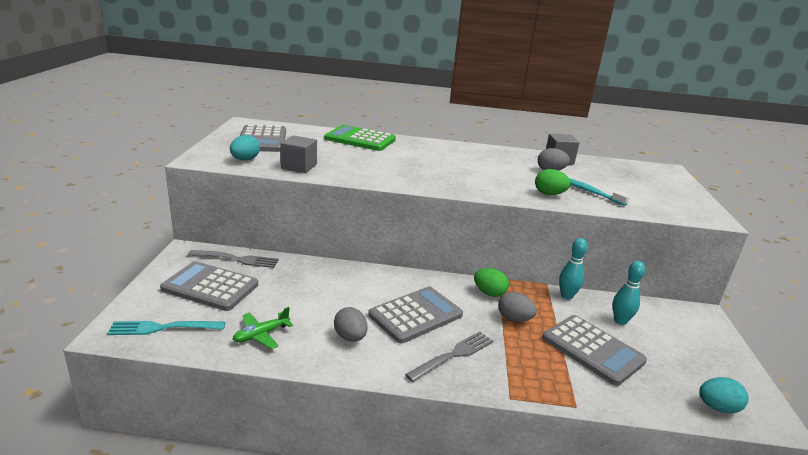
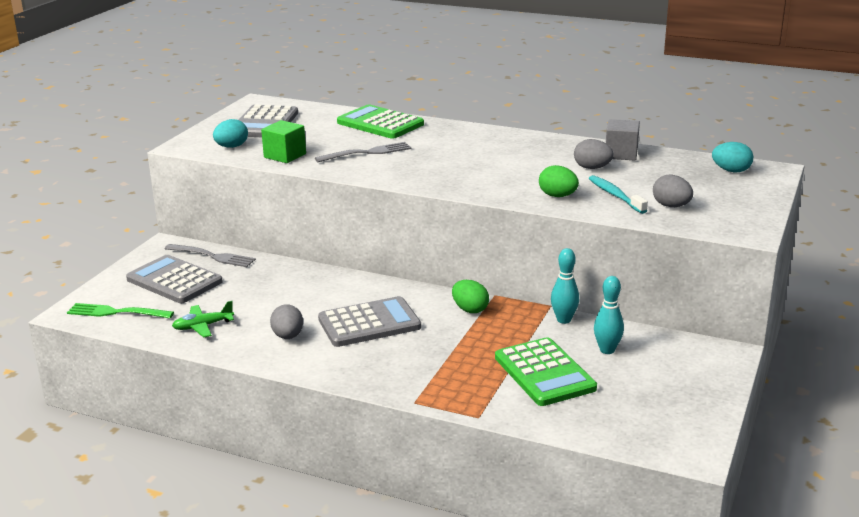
camera: 20 degrees right, 0 degrees up
(163, 328) = (116, 312): turquoise fork -> green fork
(299, 166) = (285, 155): grey cube -> green cube
(453, 355) = (383, 362): grey fork -> grey fork (367, 153)
(514, 319) = (478, 336): grey egg -> grey egg (671, 206)
(592, 350) = (544, 373): grey calculator -> green calculator
(717, 407) = (639, 437): turquoise egg -> turquoise egg (731, 171)

